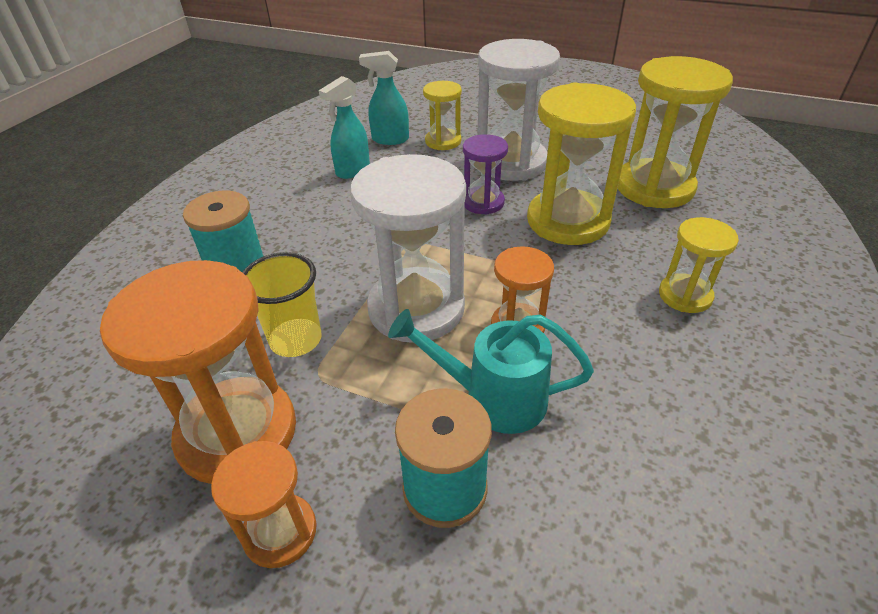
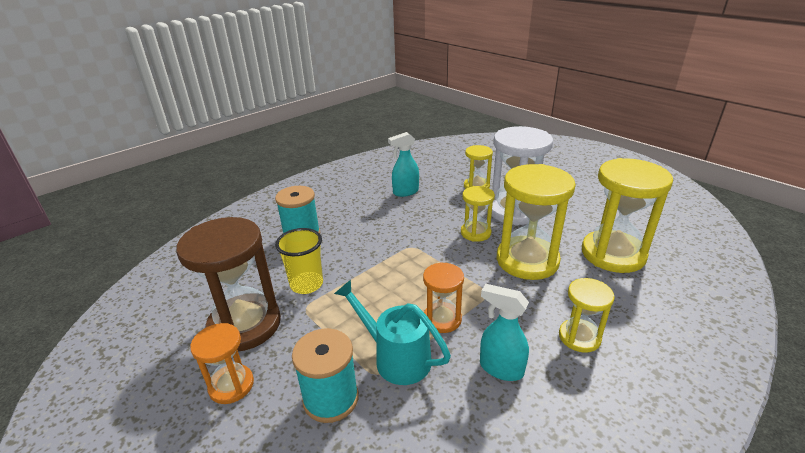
camera: 25 degrees right, 10 degrees down
(237, 433) = (245, 325): orange hourglass -> brown hourglass
(390, 139) = (442, 177): turquoise spray bottle -> turquoise spray bottle (500, 368)
(416, 308) = (386, 288): white hourglass -> none
(483, 202) = (475, 233): purple hourglass -> yellow hourglass

